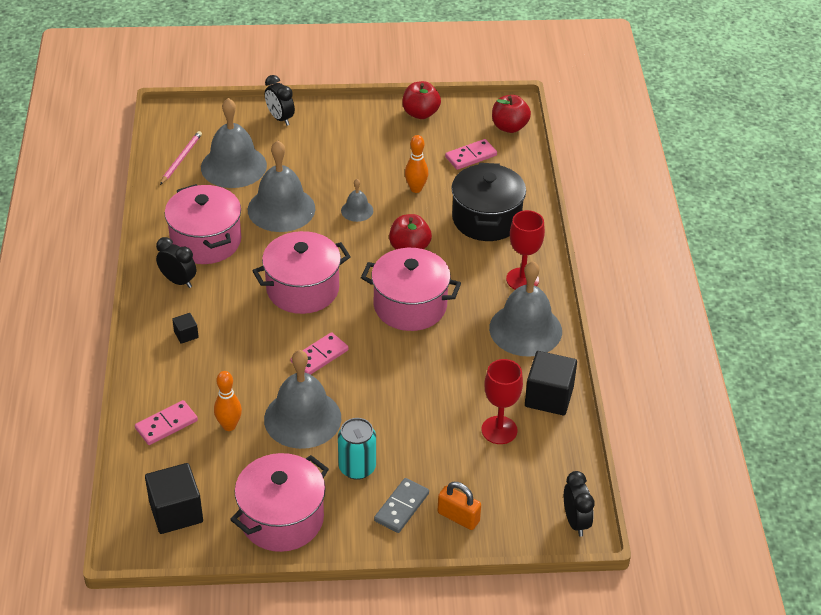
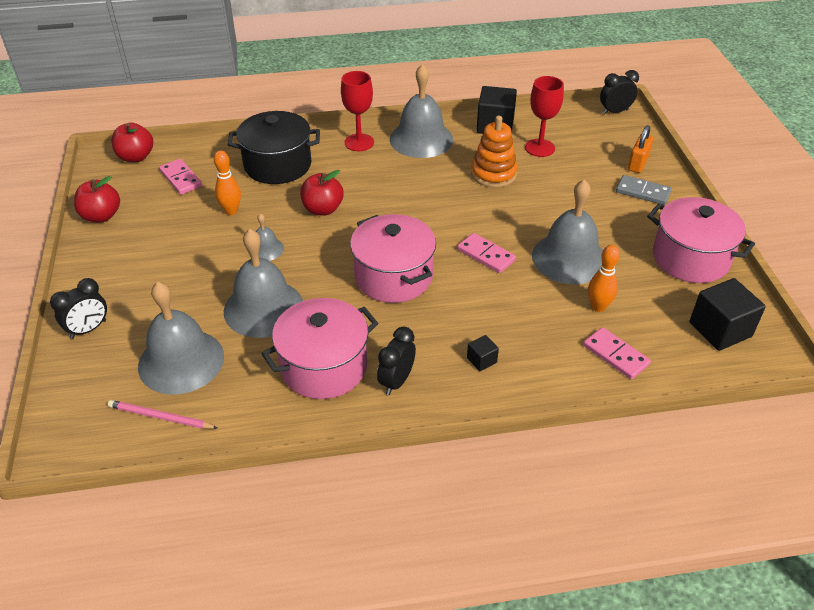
camera: 95 degrees left, 0 degrees up
(357, 467) = (612, 219): turquoise can -> none
(410, 306) = (404, 203): pink pot -> none
(452, 381) = (493, 174): none -> orange stacking toy

